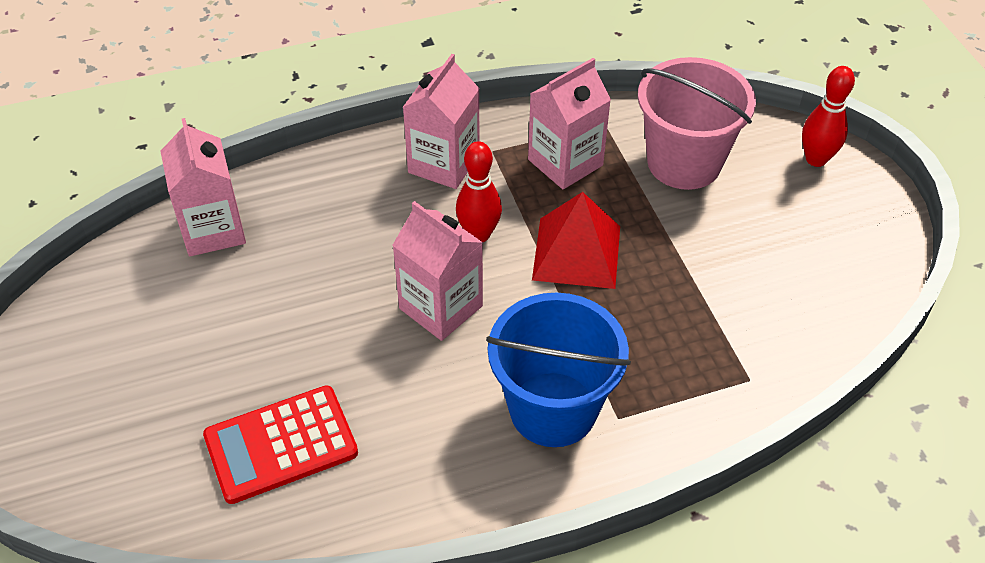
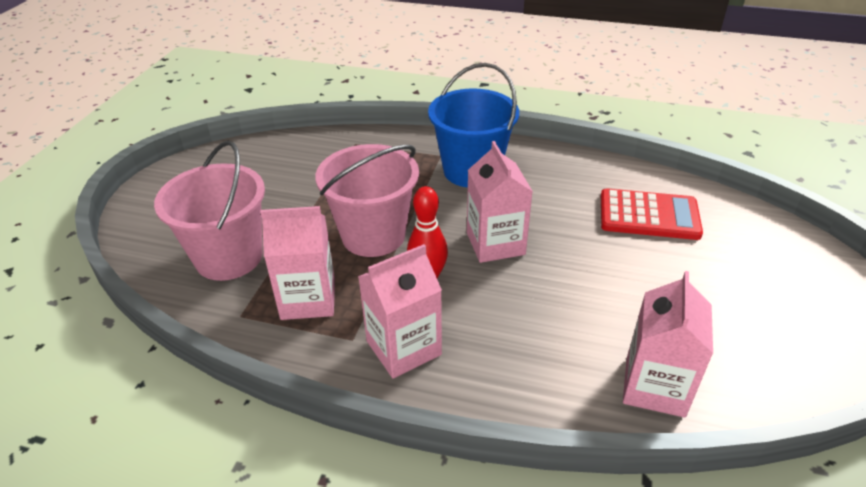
camera: 145 degrees left, 10 degrees down
(576, 253) = (373, 235): red pyramid -> pink bucket
(816, 159) = (148, 219): red bowling pin -> none

